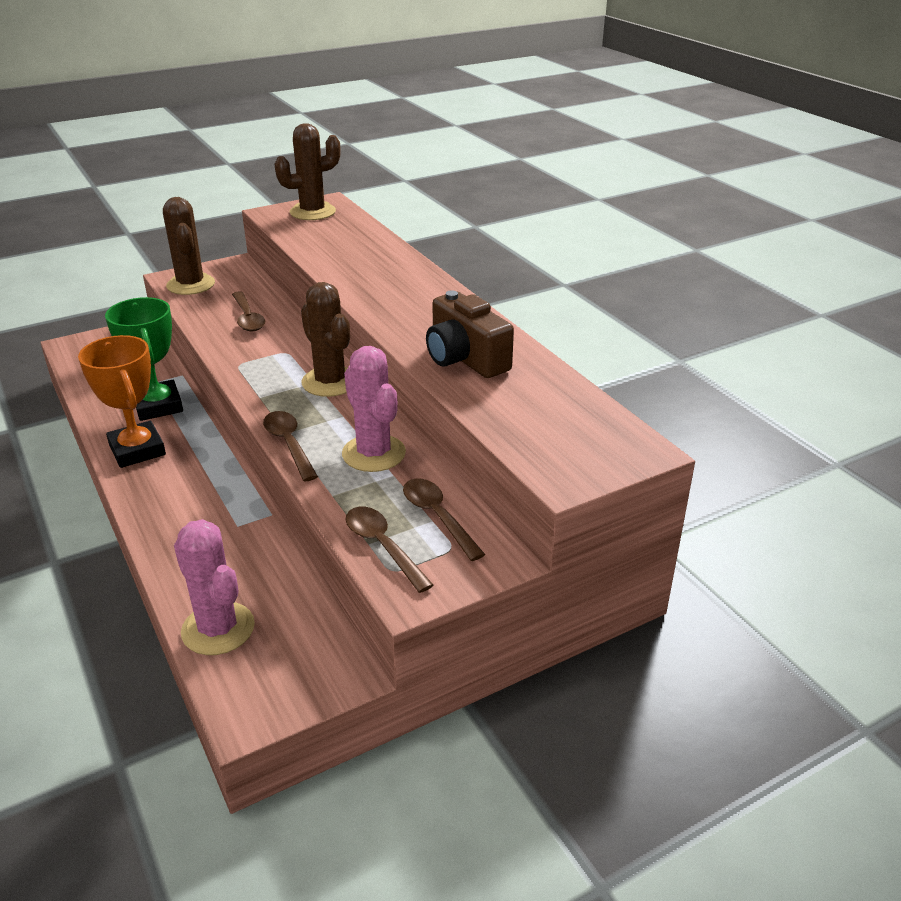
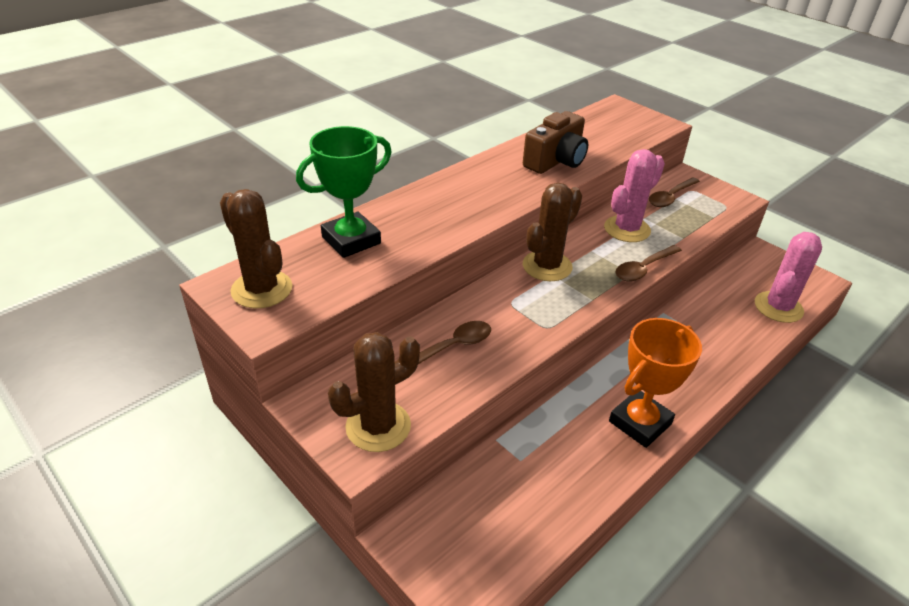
camera: 105 degrees left, 5 degrees up
(158, 406) = (563, 436): green trophy -> green trophy (351, 240)
(383, 547) = (711, 212): brown spoon -> none

